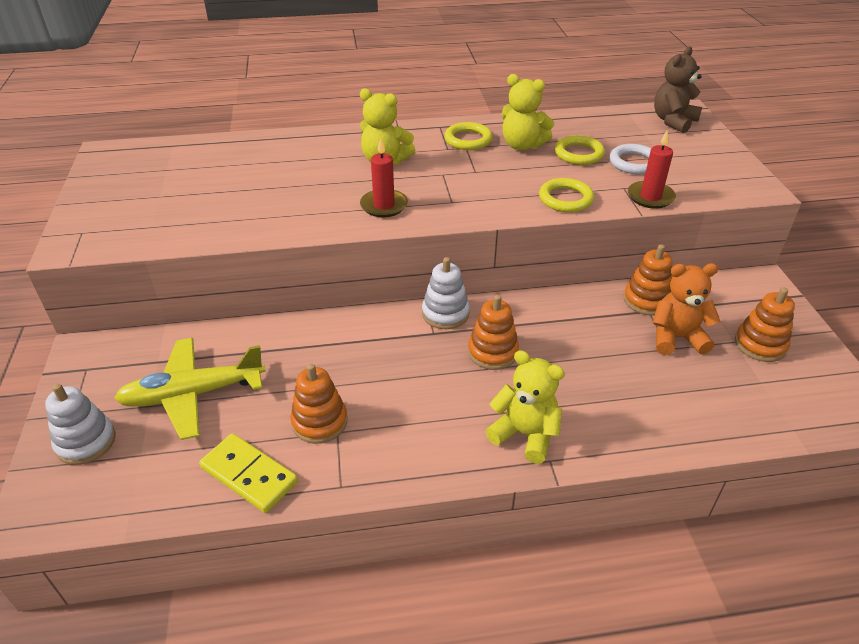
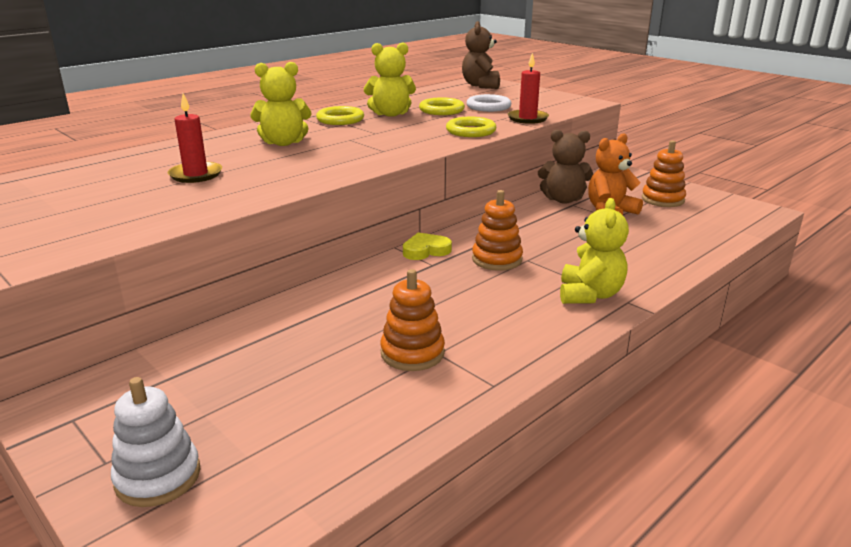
camera: 35 degrees left, 15 degrees down
(192, 394) = (247, 386): yellow plane -> none
(249, 475) = (395, 416): yellow domino -> none
(384, 205) = (326, 165): red candle -> red candle (196, 175)
(445, 313) = (426, 250): white stacking toy -> yellow heart
(525, 434) = (589, 295): yellow teddy bear -> yellow teddy bear turned 105 degrees clockwise
(646, 300) = (563, 200): orange stacking toy -> brown teddy bear

